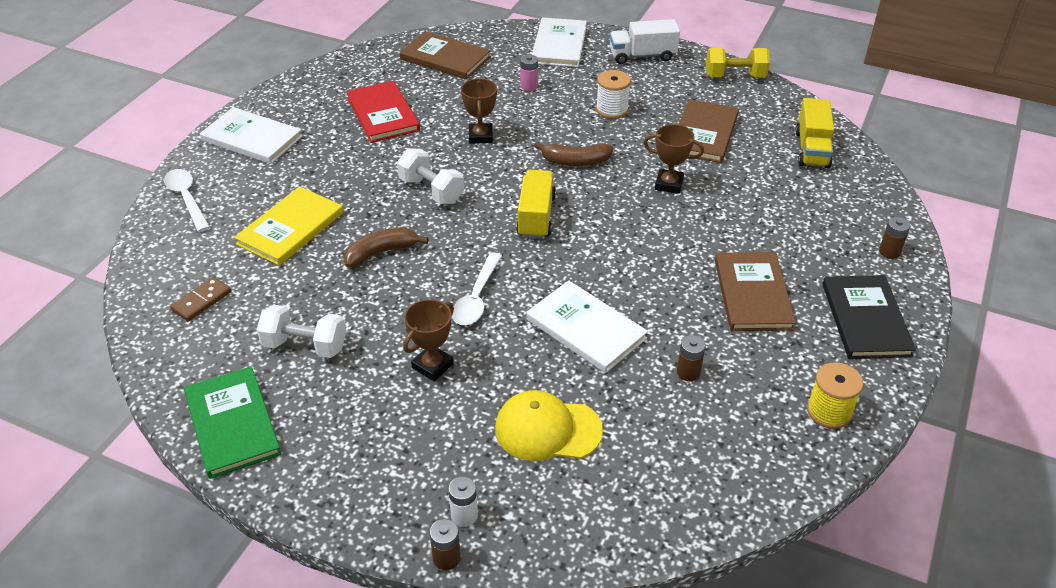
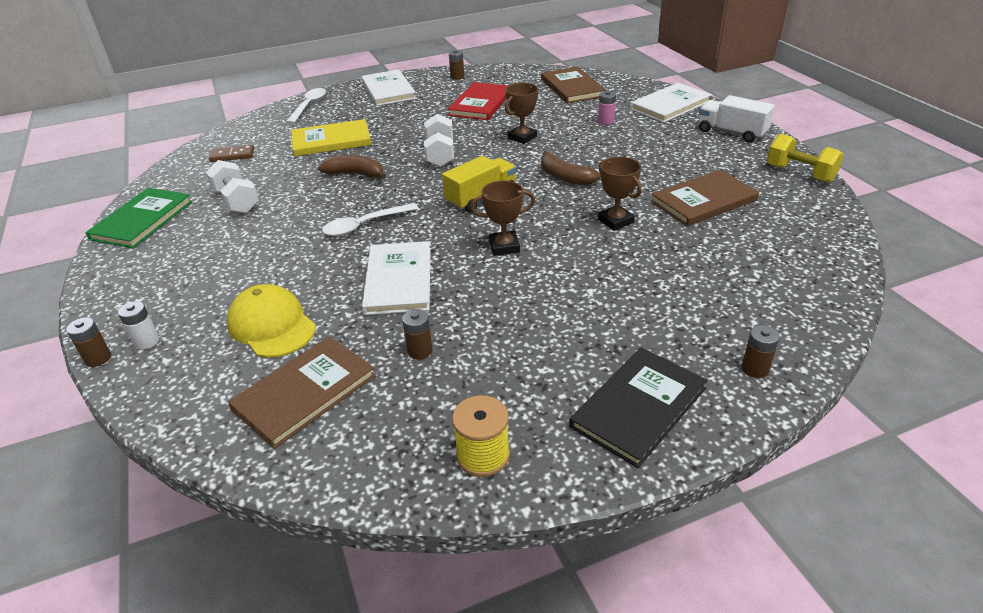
camera: 45 degrees right, 5 degrees down
(306, 90) = (457, 77): none -> brown battery
(432, 366) = (276, 248): brown trophy -> brown trophy (504, 247)
(612, 109) = (647, 157): white spool -> none
(752, 294) = (562, 328): brown book -> brown book (304, 392)
(812, 149) = (797, 253): yellow truck -> none

